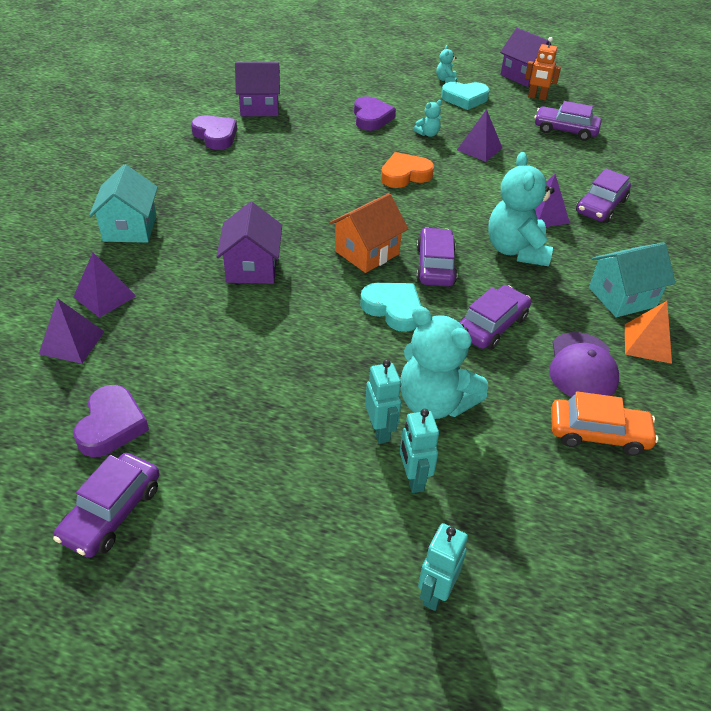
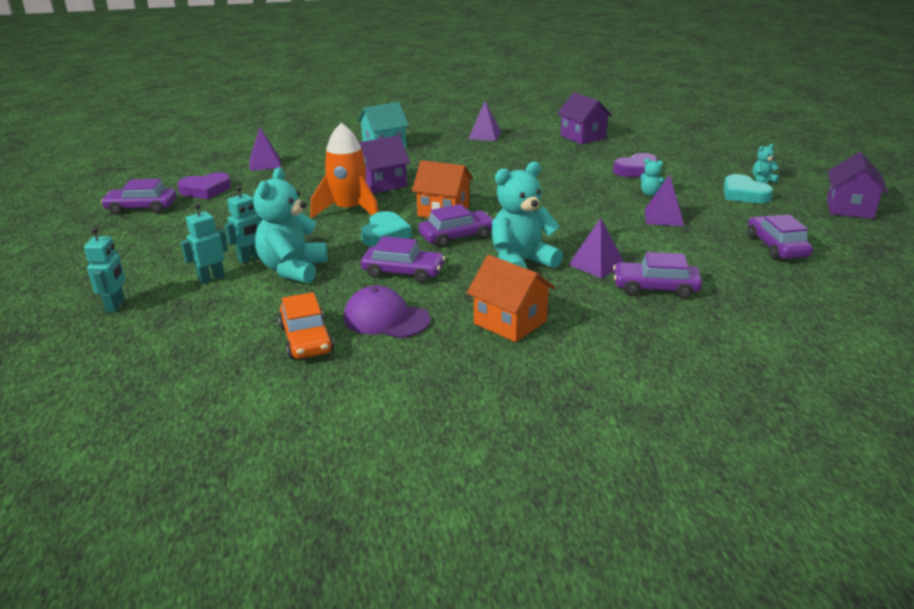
camera: 65 degrees right, 15 degrees down
(104, 296) = (312, 159): purple pyramid -> purple pyramid (484, 135)
(215, 136) = (522, 136): purple heart -> none
(307, 315) = (349, 211): none -> orange rocket
(405, 175) = (570, 200): orange heart -> none
(435, 593) = (116, 306): turquoise robot -> turquoise robot turned 90 degrees clockwise
(537, 97) = (817, 222): orange robot -> none
(582, 367) = (386, 319): purple cap -> purple cap turned 45 degrees clockwise
(622, 297) = (510, 322): turquoise house -> orange house
(647, 343) = (451, 345): orange pyramid -> none

